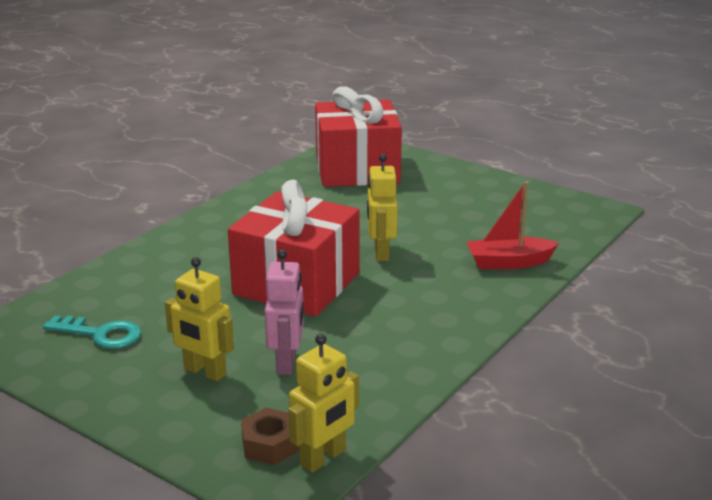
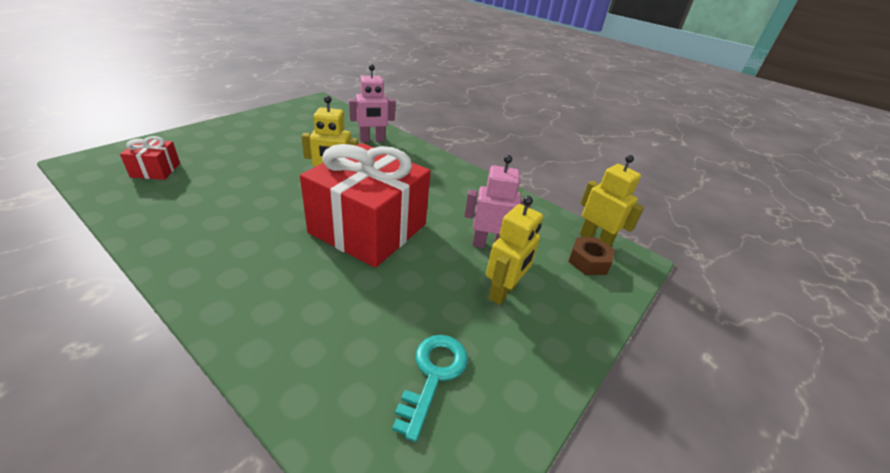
camera: 90 degrees left, 10 degrees up
(357, 169) = (155, 170): red gift -> red gift, size x0.43
(508, 262) = (372, 140): red boat -> pink robot

